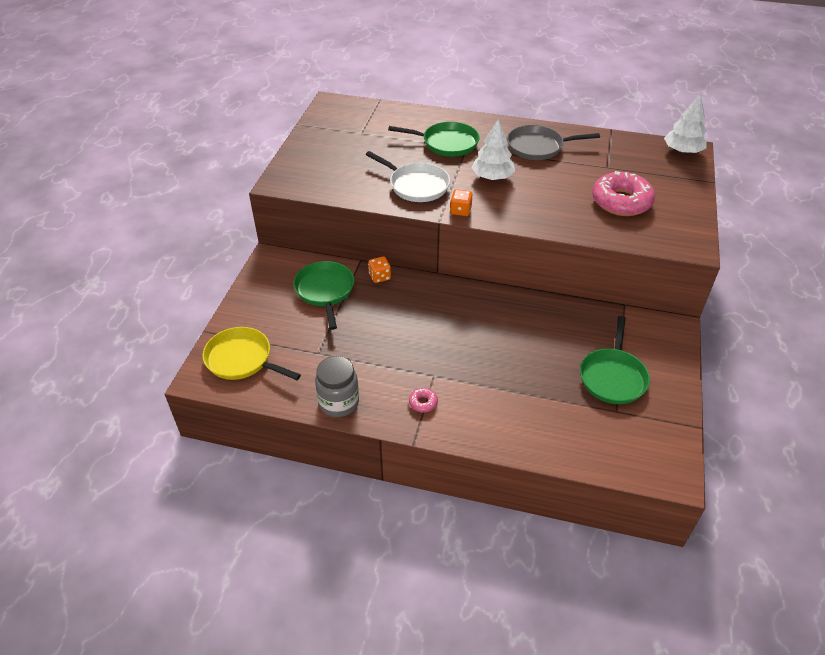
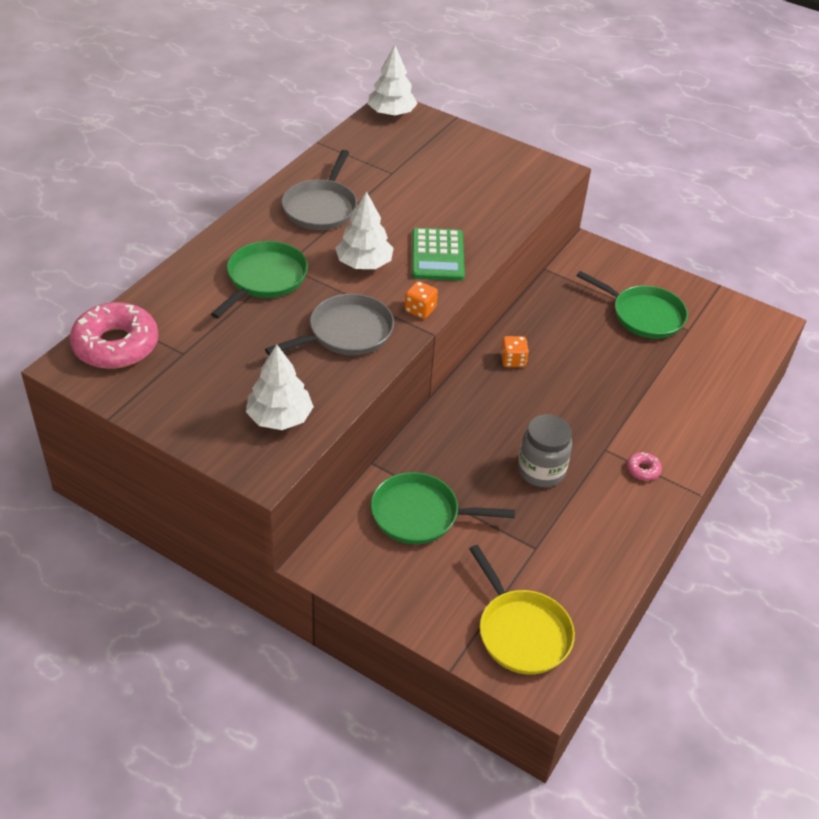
camera: 75 degrees left, 0 degrees up
(241, 359) = (521, 632): yellow pan -> yellow pan turned 75 degrees counterclockwise
(324, 178) = (279, 417): none -> white tree
(339, 402) = (624, 545): grey jar -> grey jar (541, 471)
(380, 277) = (415, 452): orange dice -> orange dice (513, 360)
(416, 185) = (346, 332): white pan -> grey pan
(527, 206) = (437, 255): none -> green calculator
(621, 201) = (461, 187): pink donut -> pink donut (116, 345)

